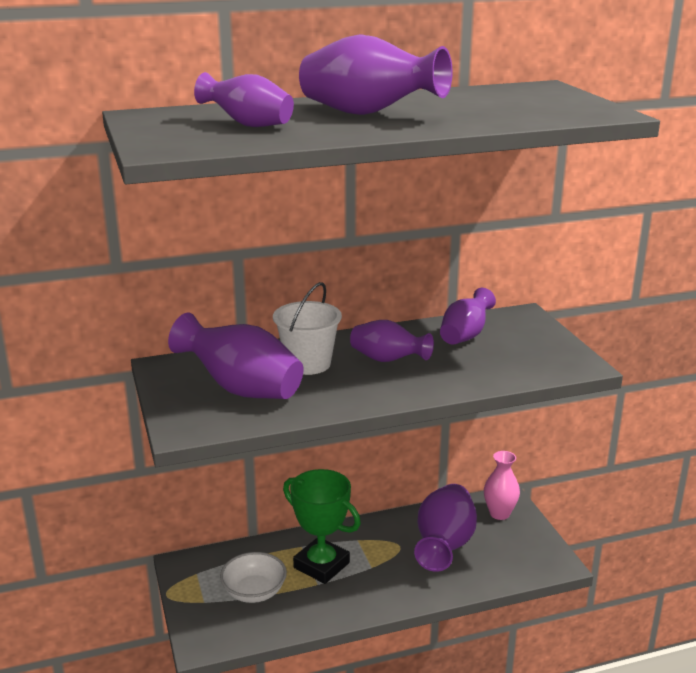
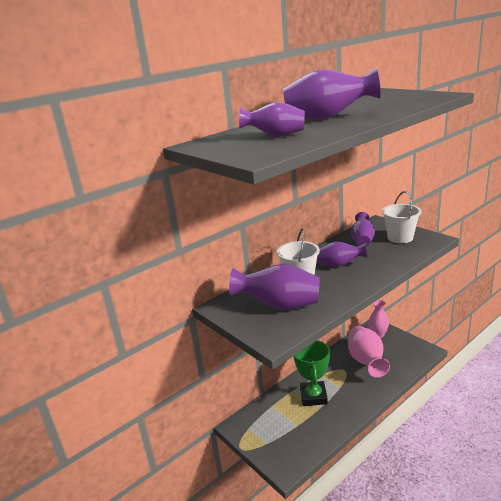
camera: 20 degrees left, 0 degrees up
(254, 592) = (289, 426): white bowl -> none
(321, 565) = (313, 396): green trophy -> green trophy turned 75 degrees clockwise
(444, 546) = (366, 362): purple vase -> pink vase
(528, 348) = (400, 238): none -> white bucket

